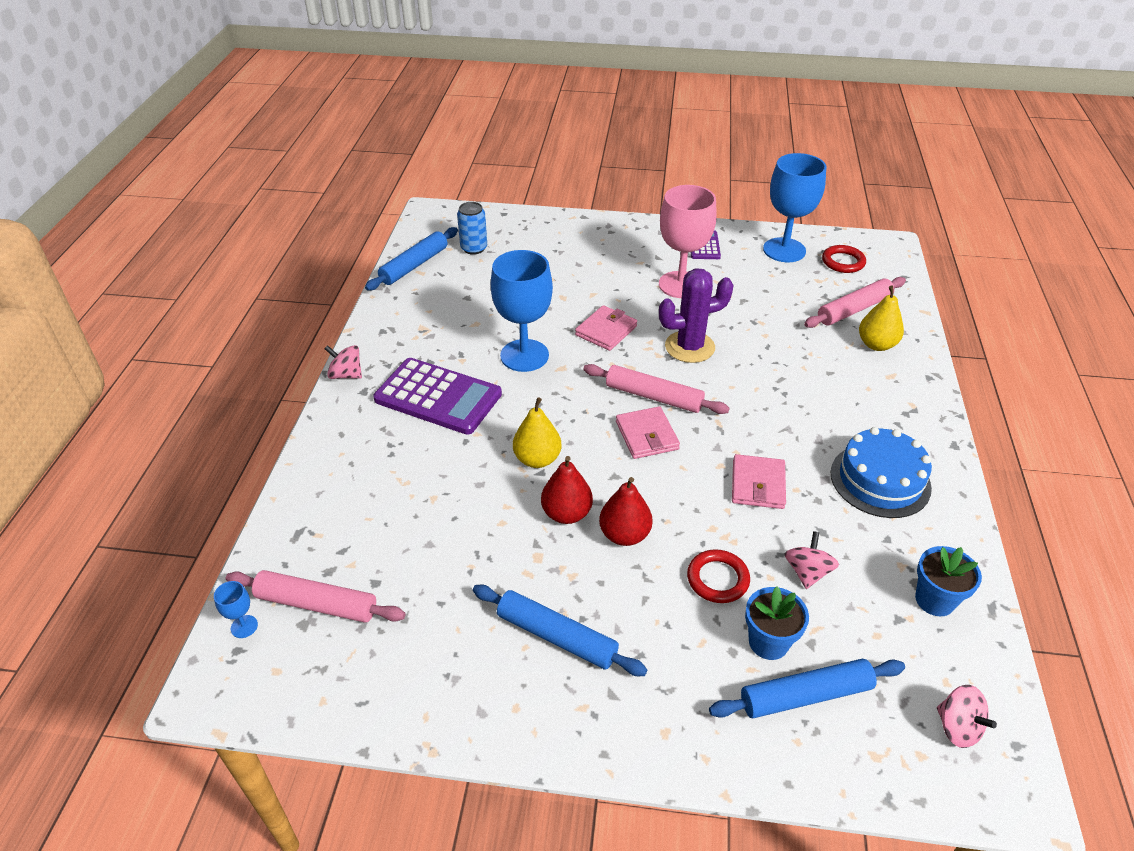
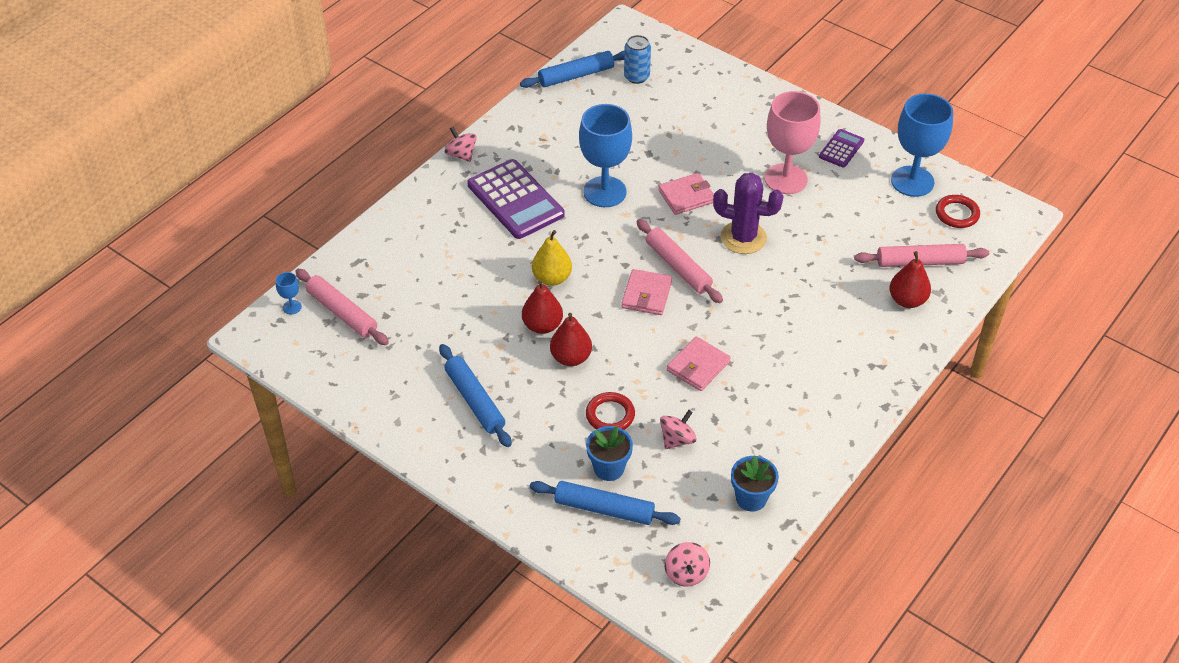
camera: 30 degrees right, 5 degrees up
(876, 344) = (907, 300): yellow pear -> red pear
(880, 480) = (796, 404): blue cake -> none

